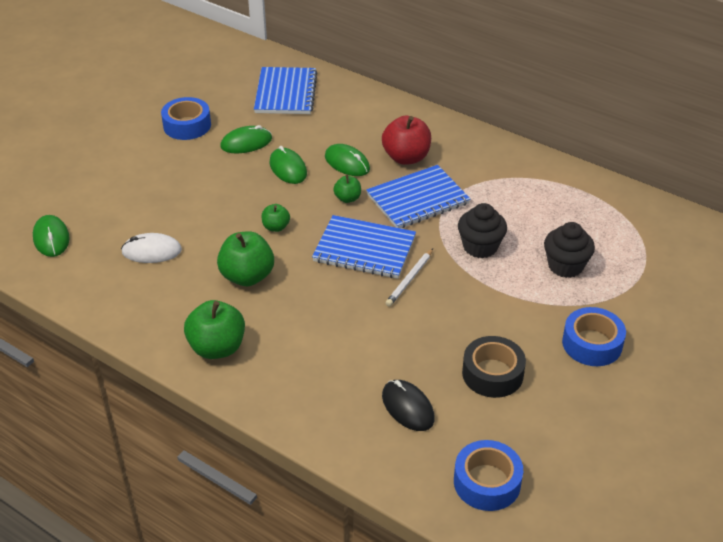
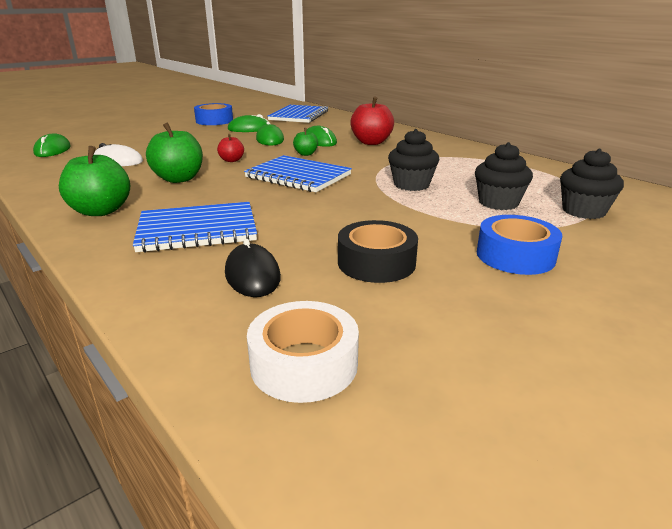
camera: 15 degrees right, 15 degrees down
(276, 227) = (231, 160): green apple -> red apple
(410, 279) = (328, 194): white pencil -> none
(417, 199) = (367, 159): blue notebook -> blue notebook (197, 229)
(487, 482) = (304, 364): blue tape -> white tape
(637, 267) = (583, 211): none -> black cupcake

